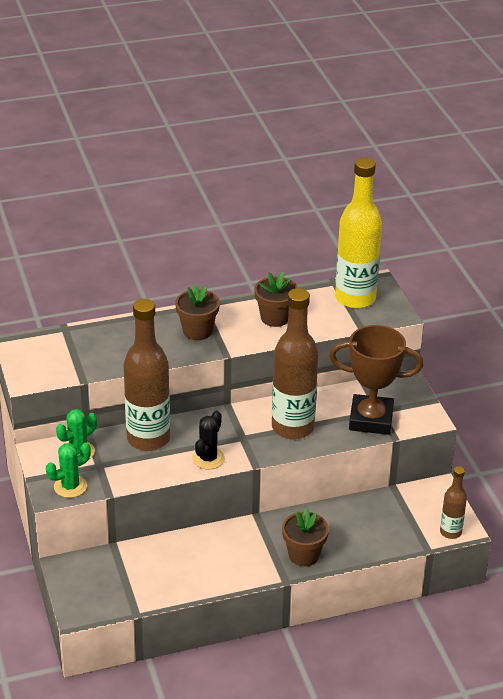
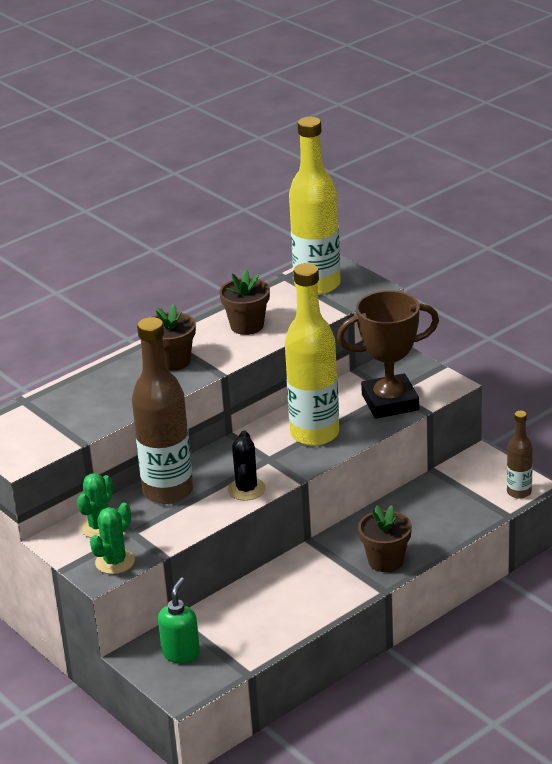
camera: 20 degrees left, 5 degrees down
(98, 577) = (181, 653): none -> green soap dispenser
(292, 427) = (314, 434): brown bottle -> yellow bottle

